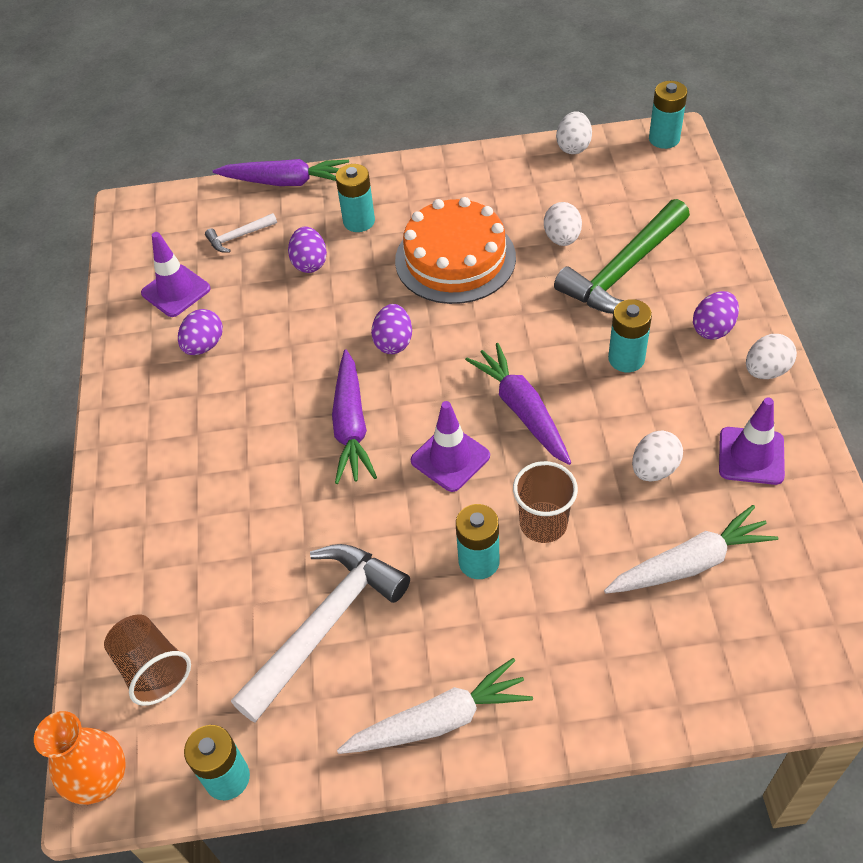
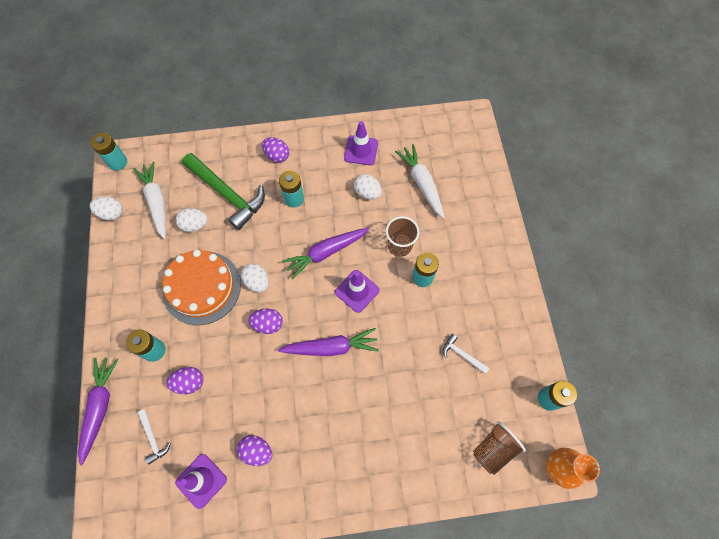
camera: 95 degrees left, 15 degrees up
(325, 625) = (462, 355): white hammer -> white hammer, size x0.45
(438, 720) = (509, 297): white carrot -> white carrot (157, 202)
(766, 370) = (308, 136): white egg -> white egg (257, 282)

